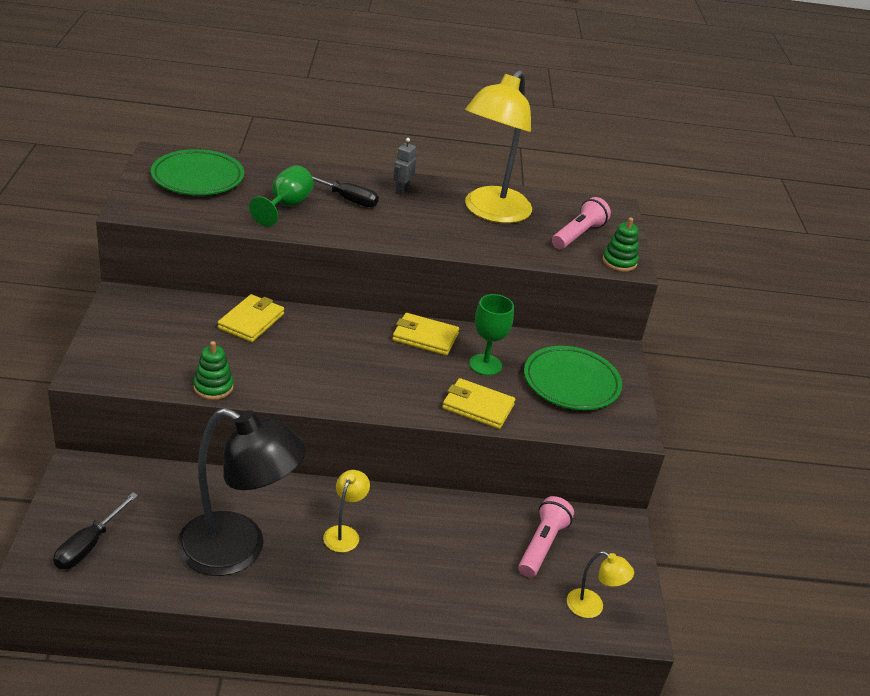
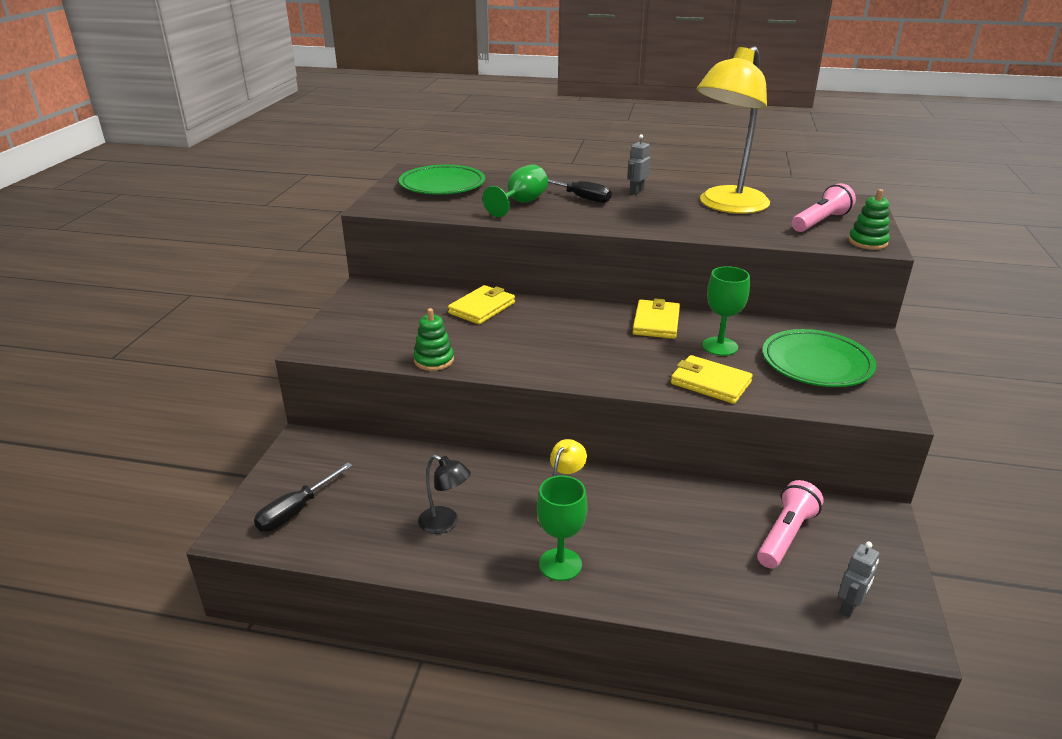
camera: 15 degrees right, 5 degrees down
(238, 550) = (445, 523): black lamp -> black lamp, size x0.43
(348, 584) = (560, 564): none -> green goblet
(425, 337) = (656, 322): yellow wallet -> yellow wallet turned 75 degrees clockwise
(592, 607) = (849, 607): yellow lamp -> grey robot

